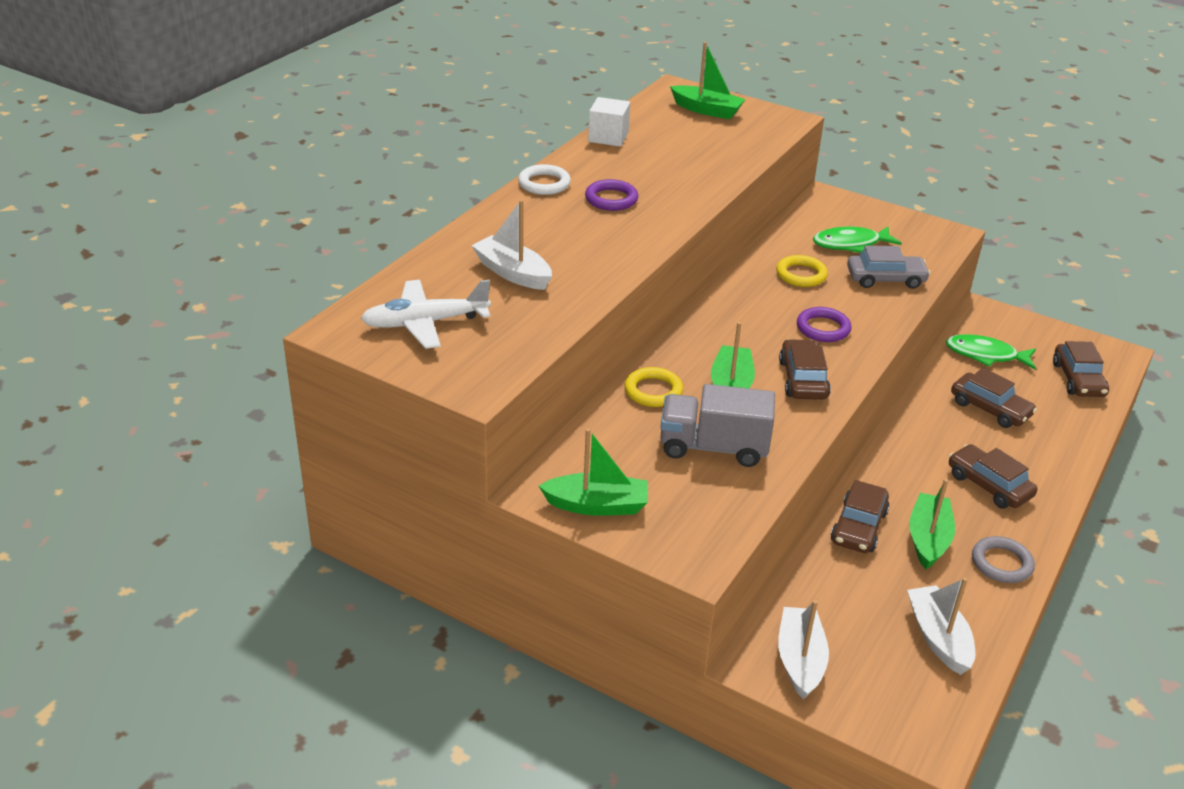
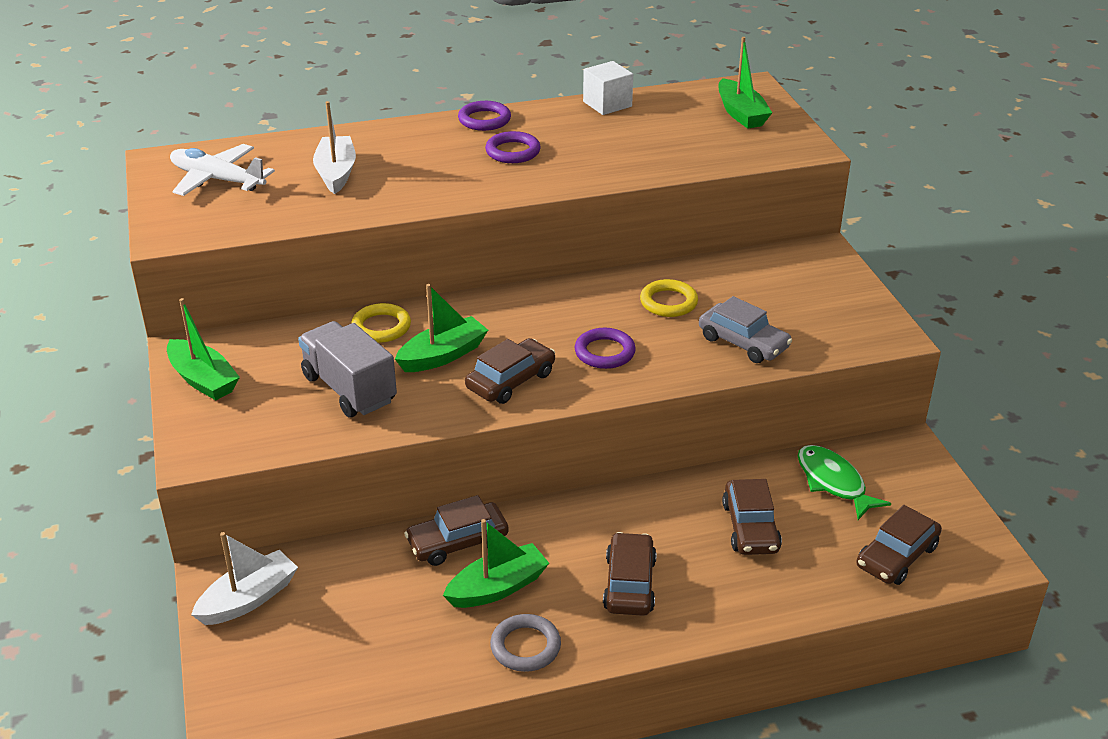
camera: 45 degrees right, 0 degrees up
(544, 184) = (484, 120): white ring -> purple ring
(850, 244) = (766, 299): green fish -> none
(938, 637) = (372, 659): white boat -> none

